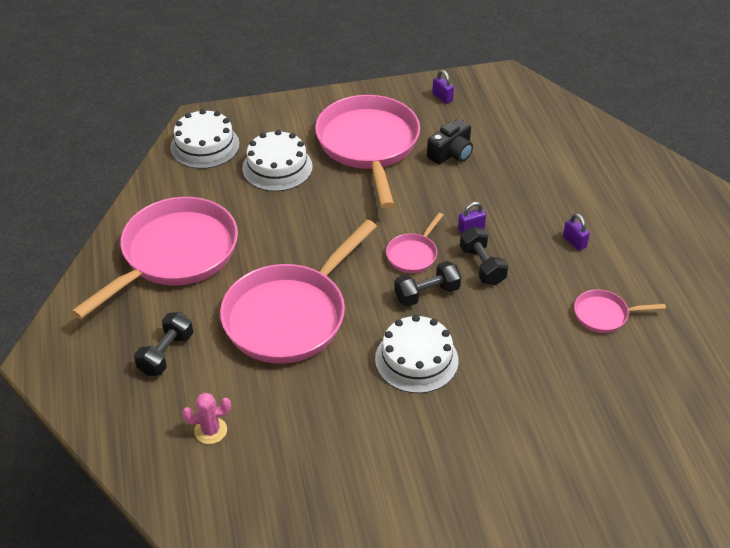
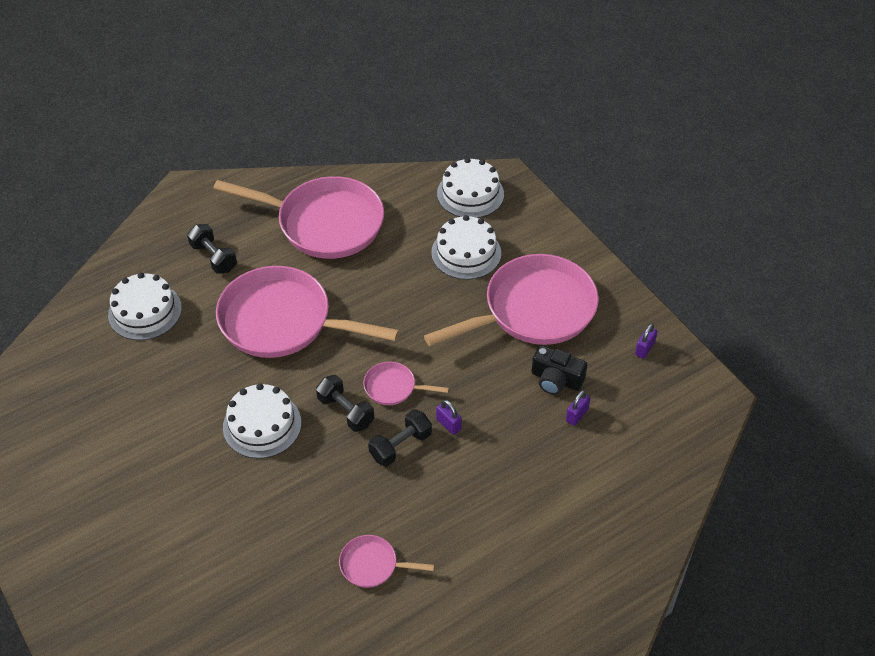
camera: 70 degrees right, 5 degrees up
(166, 354) = (214, 257): black dumbbell -> black dumbbell turned 45 degrees clockwise
(210, 430) = (145, 311): pink cactus -> white cake
(574, 242) = (468, 518): purple padlock -> purple padlock (577, 415)
(604, 315) = (372, 565): pink pan -> pink pan turned 60 degrees counterclockwise

